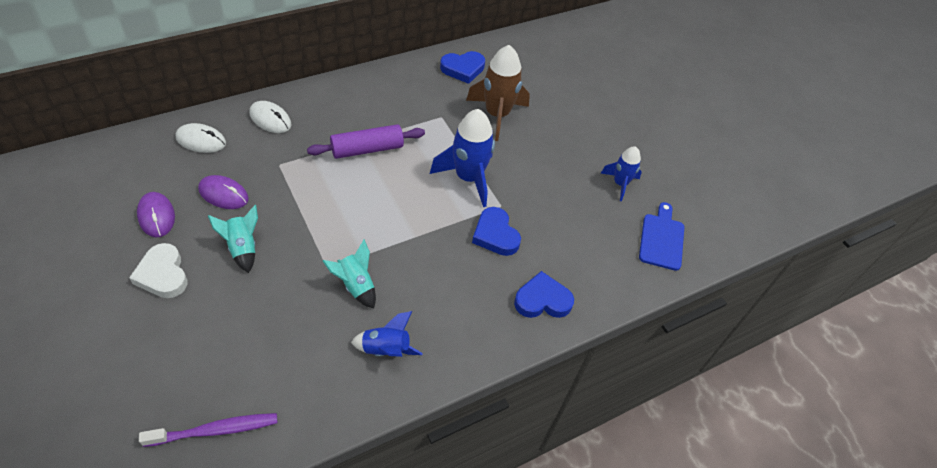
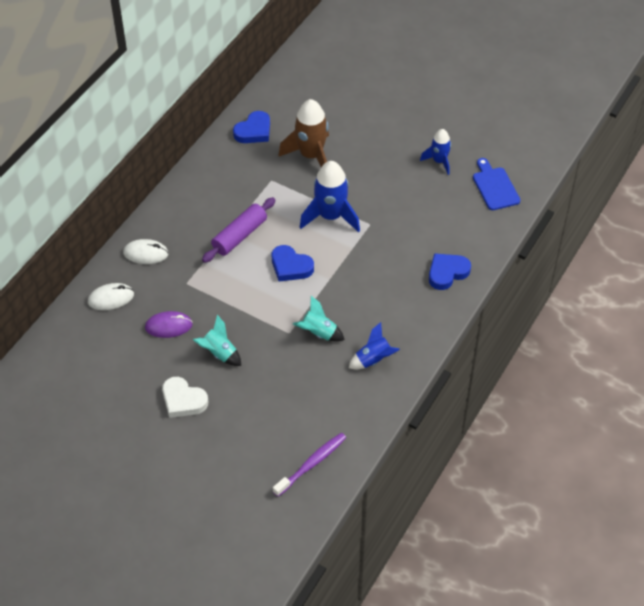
camera: 25 degrees left, 0 degrees up
(156, 216) = (137, 367): purple mouse -> none
(495, 235) = (382, 247): blue heart -> blue heart (290, 266)

